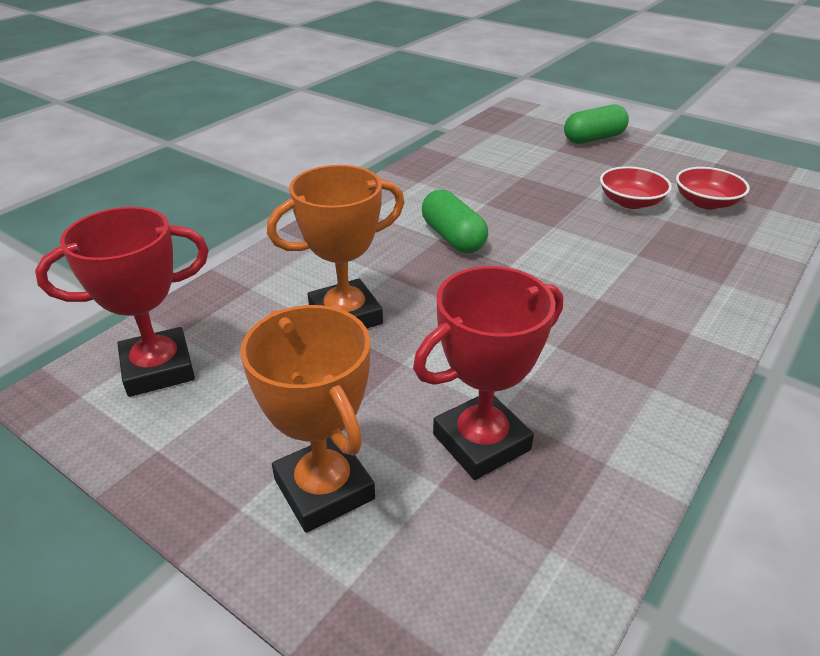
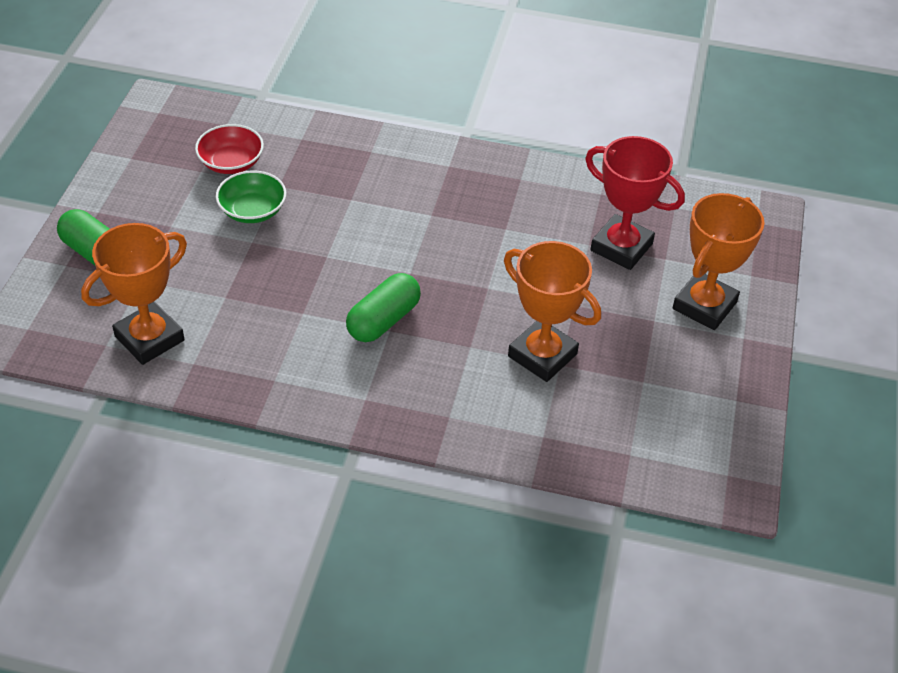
camera: 115 degrees left, 10 degrees up
(158, 369) = (673, 443): red trophy -> none
(492, 146) = (149, 338): none -> orange trophy
(630, 202) = (252, 210): red bowl -> green bowl

